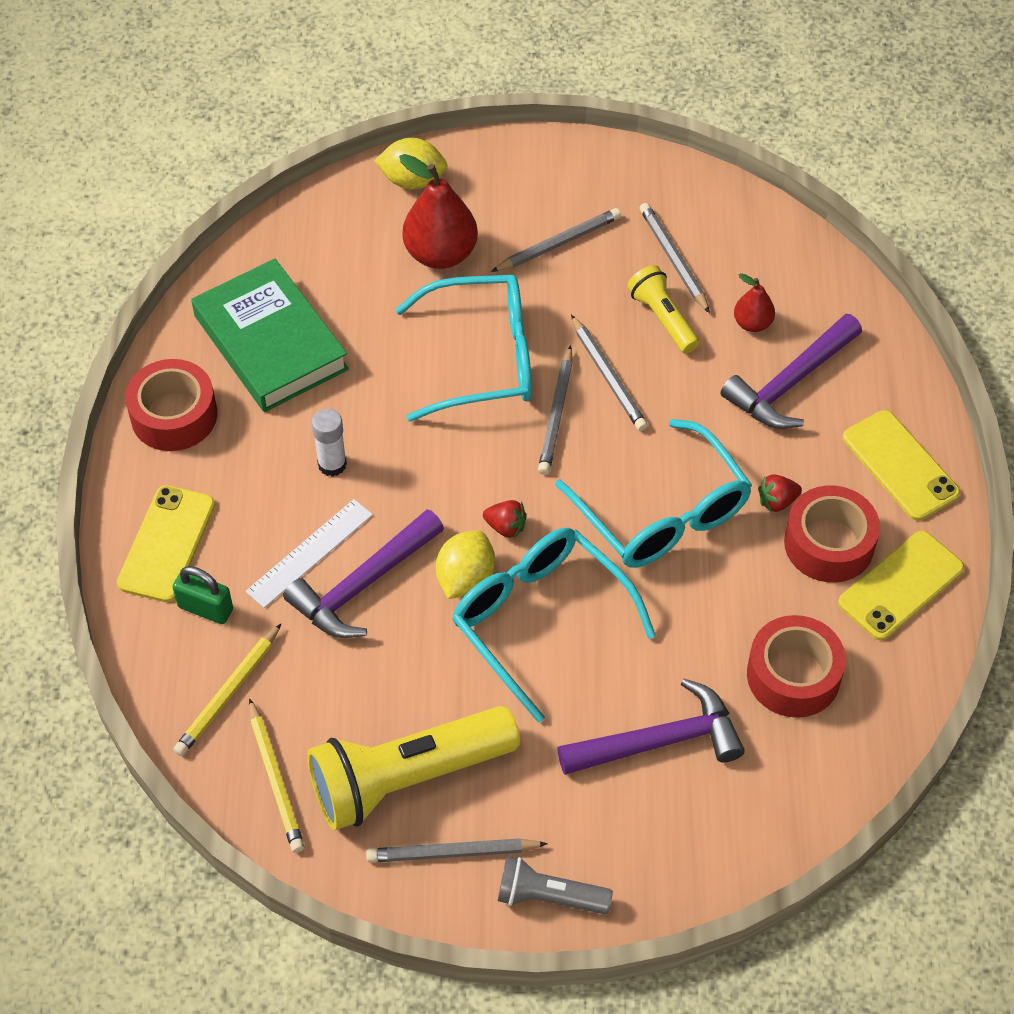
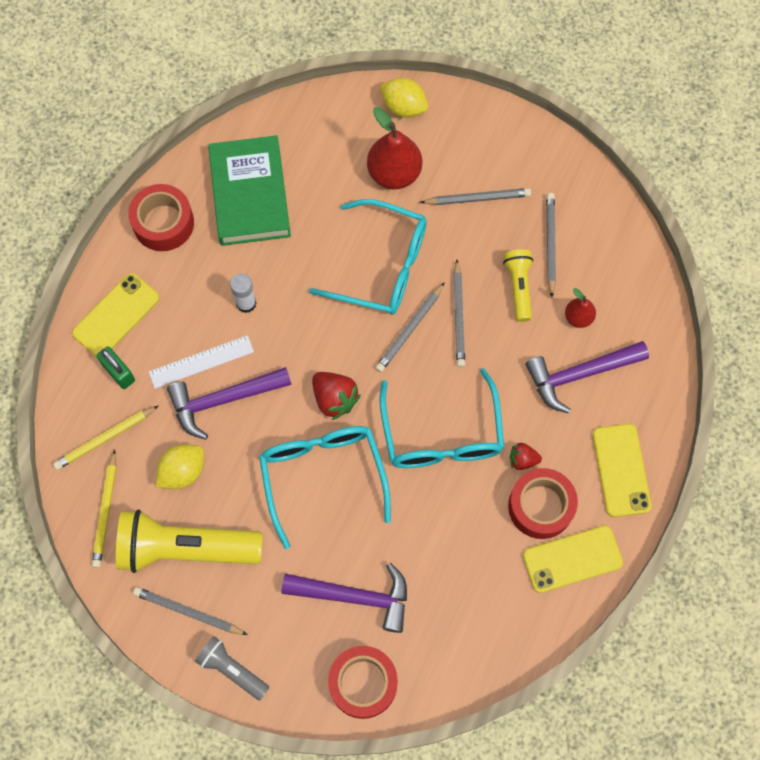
camera: 25 degrees right, 15 degrees up
(465, 579) = (290, 425): yellow lemon -> yellow lemon (183, 471)
(506, 527) = (334, 399): red strawberry -> red strawberry, size x1.65
(793, 675) = (465, 590): red tape -> red tape (363, 683)

